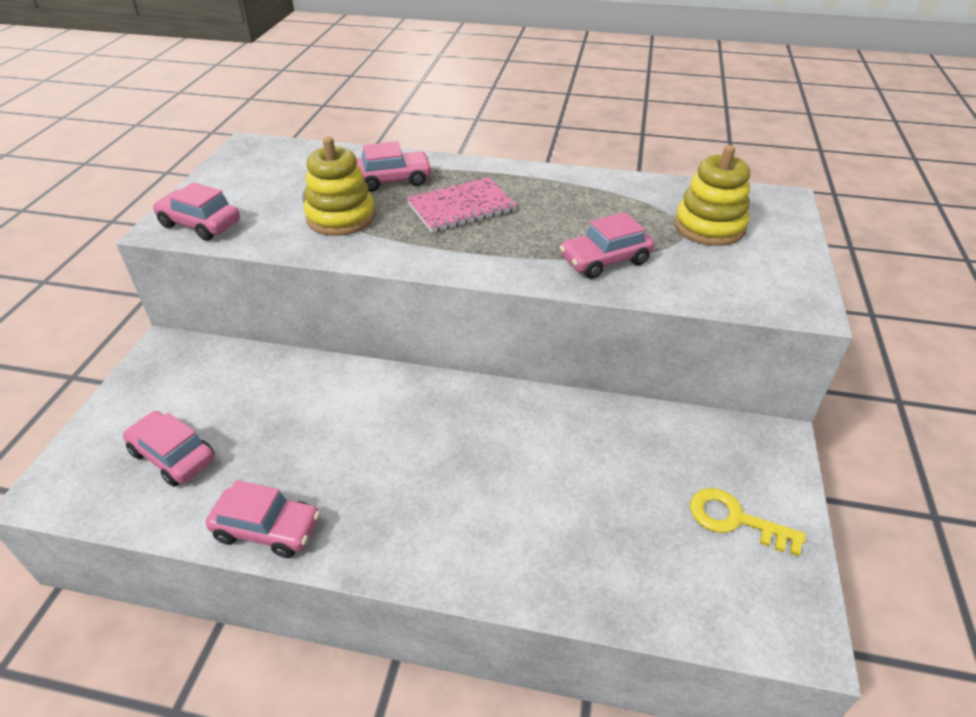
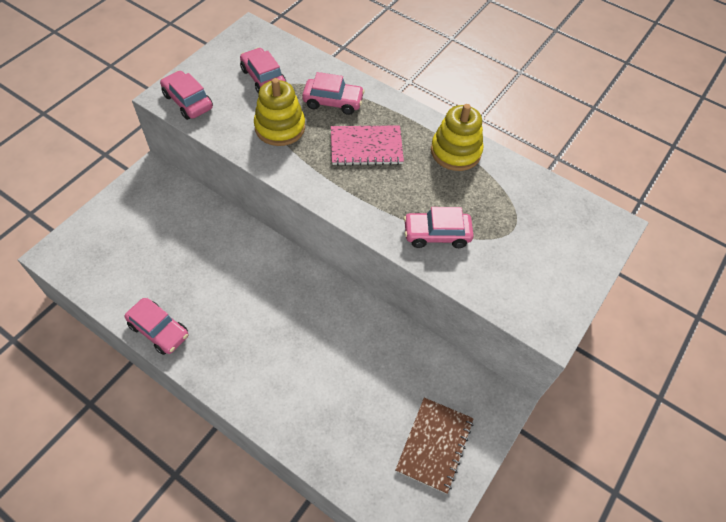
camera: 20 degrees right, 15 degrees up
(173, 456) = (127, 258): pink car -> pink car (263, 78)
(709, 227) = (535, 231): yellow stacking toy -> yellow stacking toy (455, 151)
(735, 520) = (434, 445): yellow key -> brown notebook

